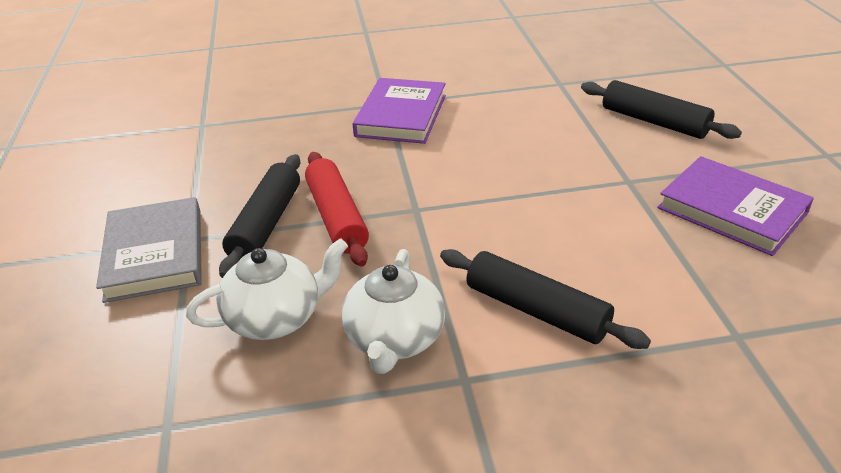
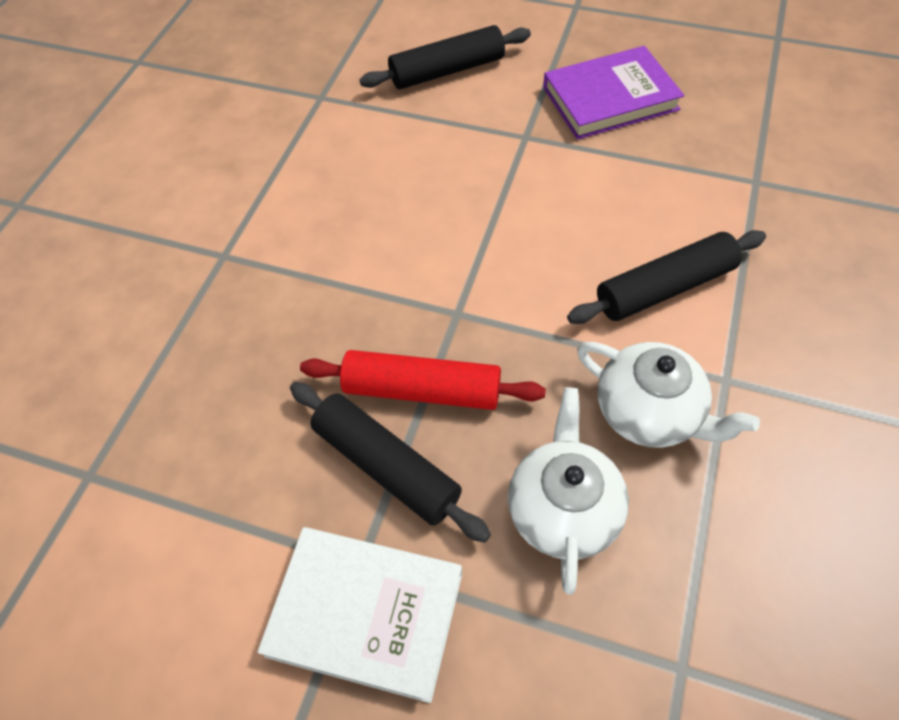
camera: 60 degrees left, 20 degrees up
(155, 254) = (366, 613): grey book -> white book
(401, 116) = (264, 252): purple book -> none

